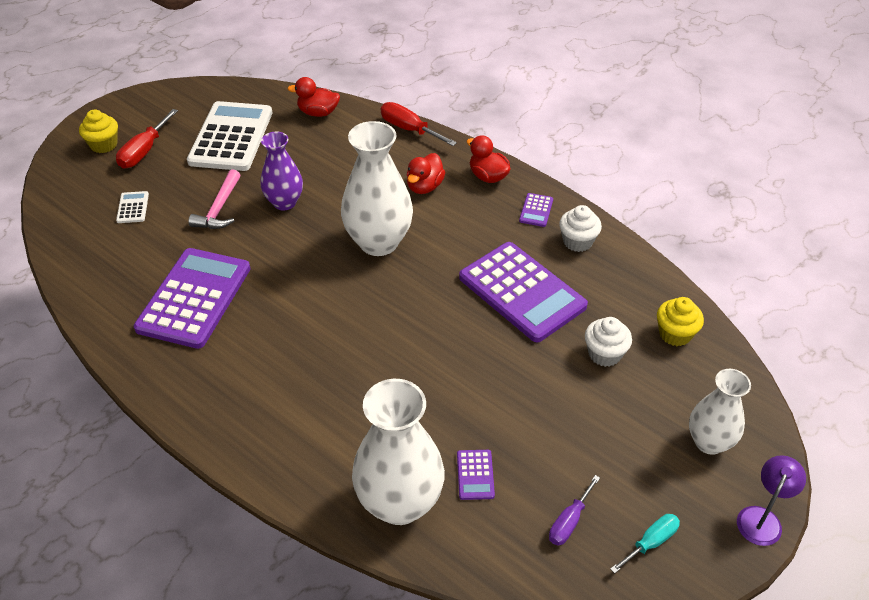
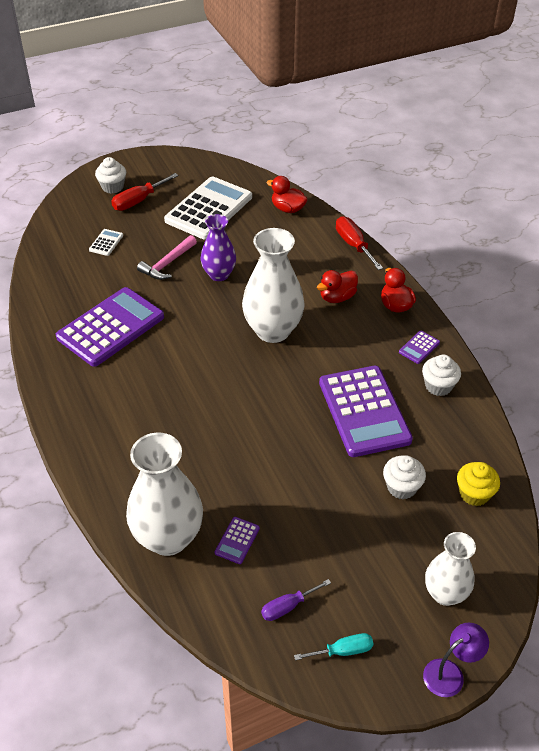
camera: 25 degrees right, 0 degrees up
(104, 145) = (112, 187): yellow cupcake -> white cupcake

